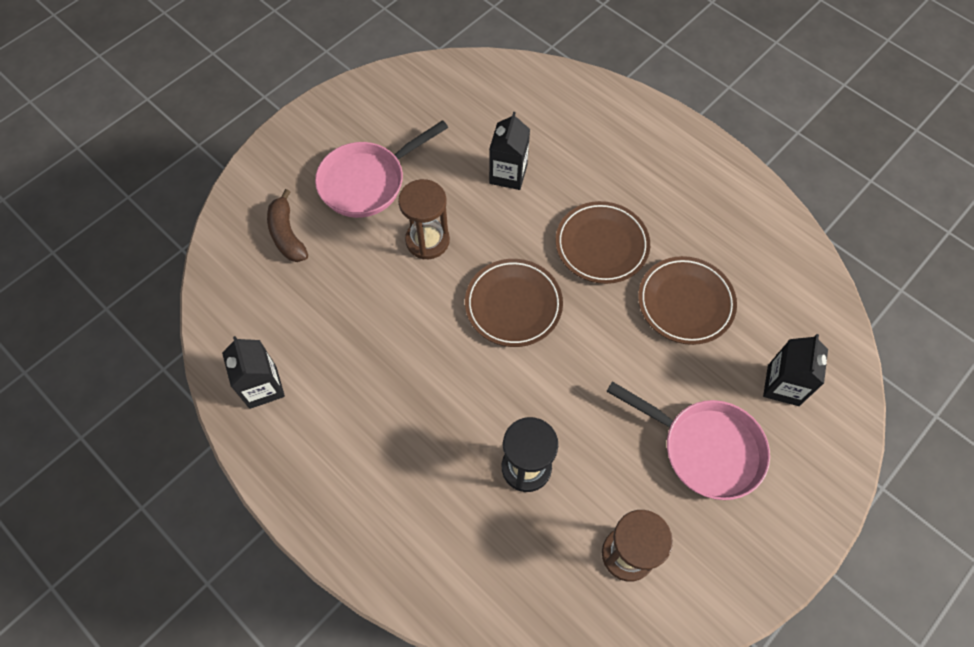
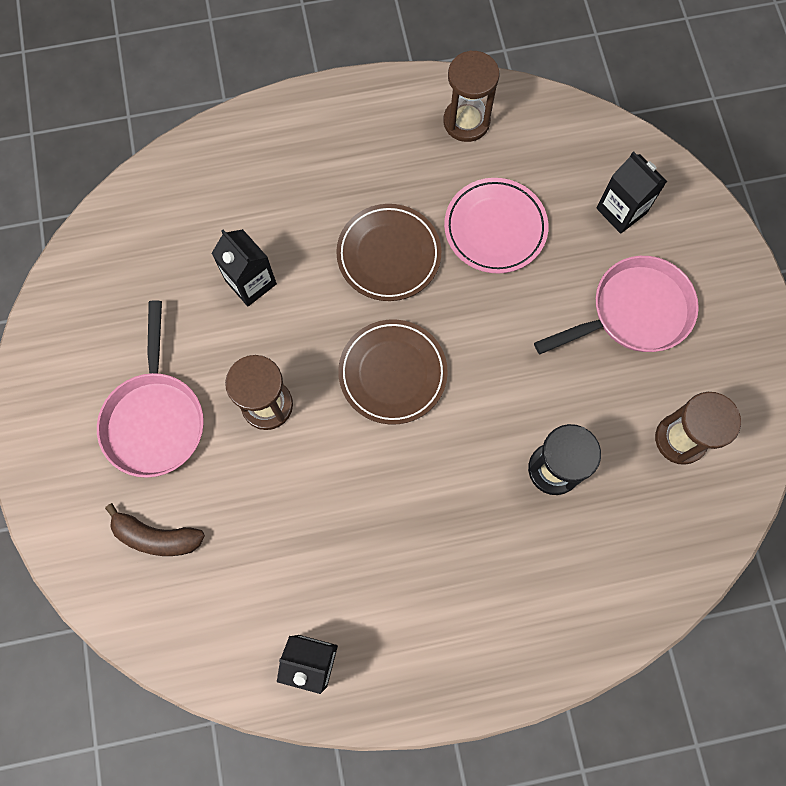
camera: 55 degrees left, 10 degrees up
(685, 302) = (495, 228): brown plate -> pink plate
(752, 229) = (466, 121): none -> brown hourglass

